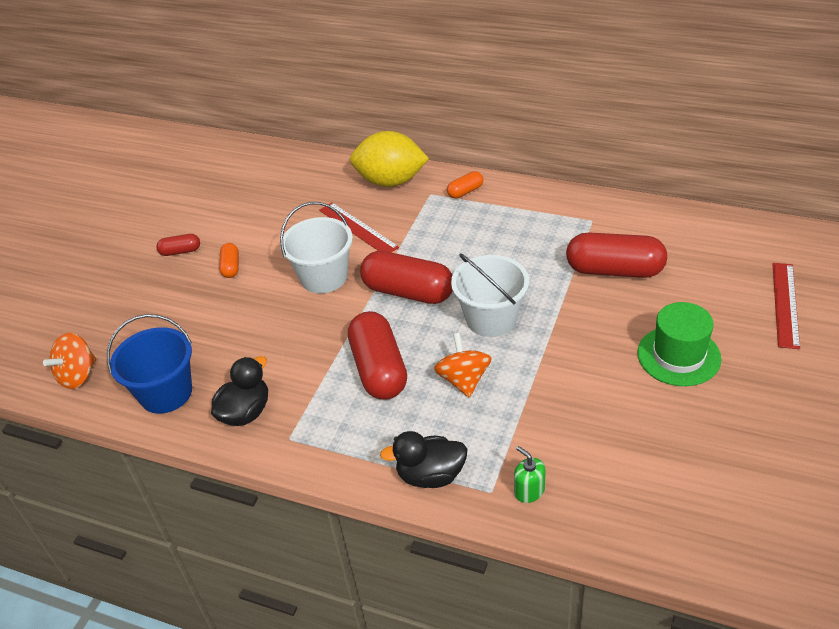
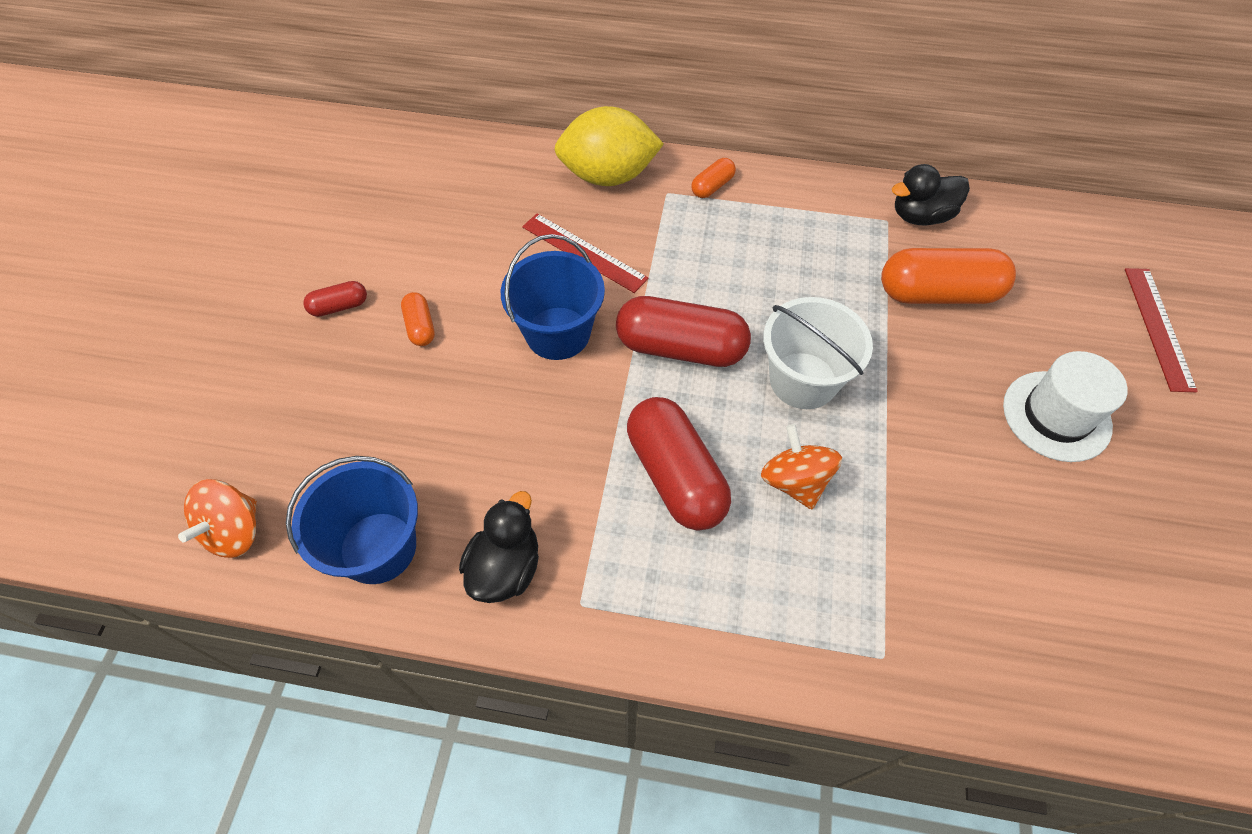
camera: 15 degrees left, 15 degrees up
(324, 277) = (558, 333): white bucket -> blue bucket
(430, 475) = (795, 642): black duck -> black duck (920, 216)
(529, 491) = (933, 649): green soap dispenser -> none
(614, 270) = (938, 293): red capsule -> orange capsule
(678, 356) = (1056, 416): green hat -> white hat

